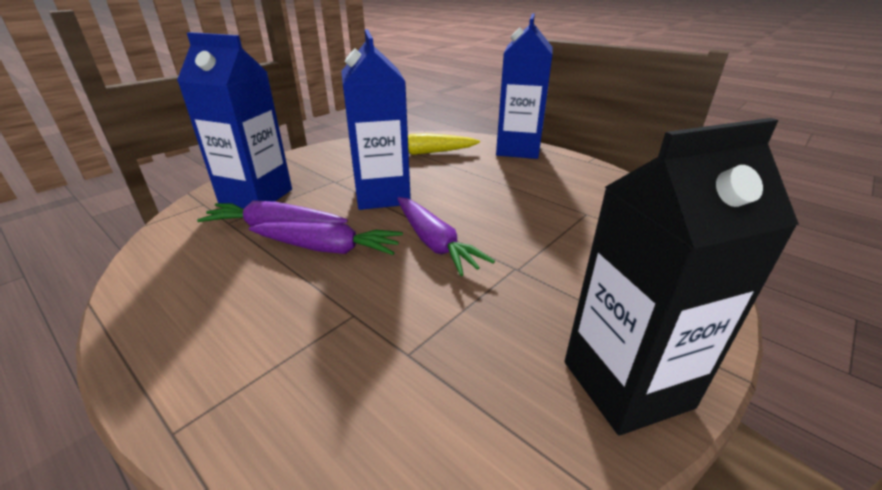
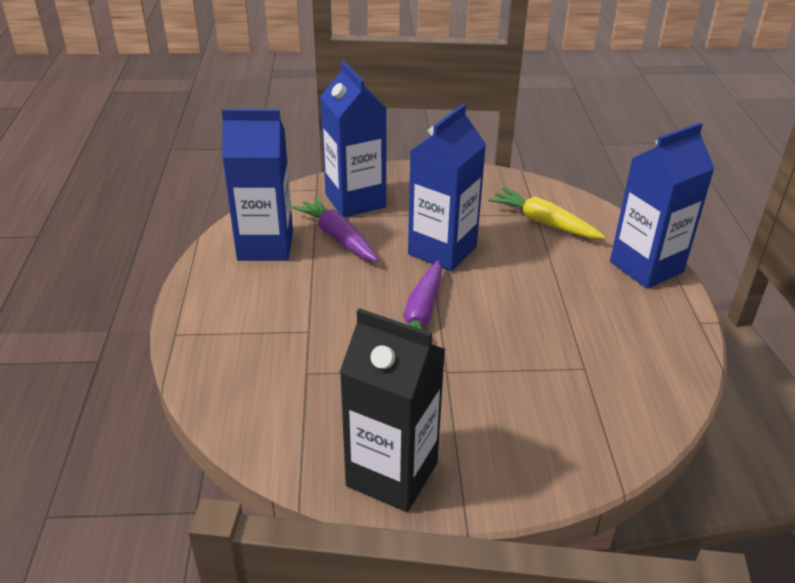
camera: 45 degrees right, 5 degrees up
(199, 269) = (265, 246): none -> blue carton
(328, 249) = (348, 276): purple carrot -> none

